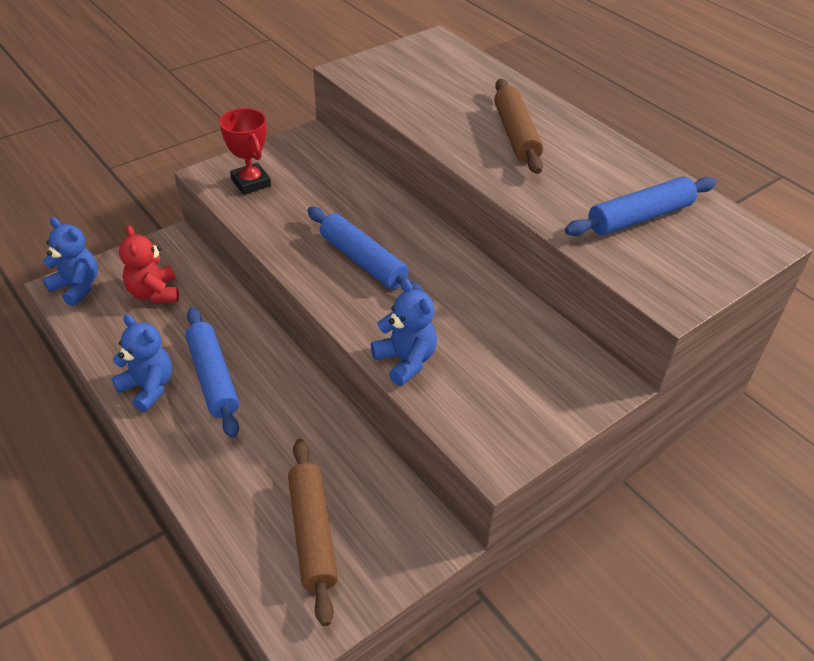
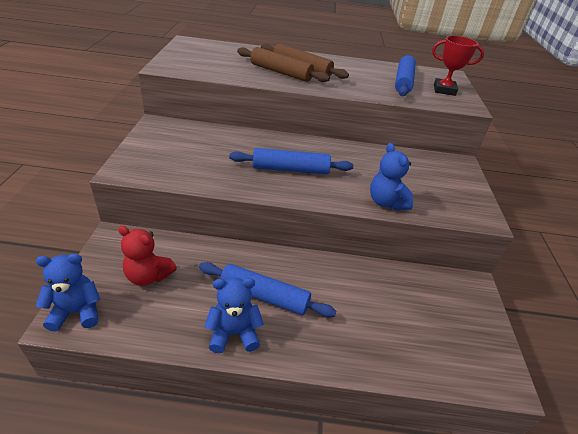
camera: 50 degrees left, 5 degrees down
(251, 182) = (159, 162): red trophy -> red trophy (444, 90)
(312, 533) = (434, 330): brown rolling pin -> brown rolling pin (281, 72)
(405, 361) = (386, 202): blue teddy bear -> blue teddy bear turned 120 degrees counterclockwise

